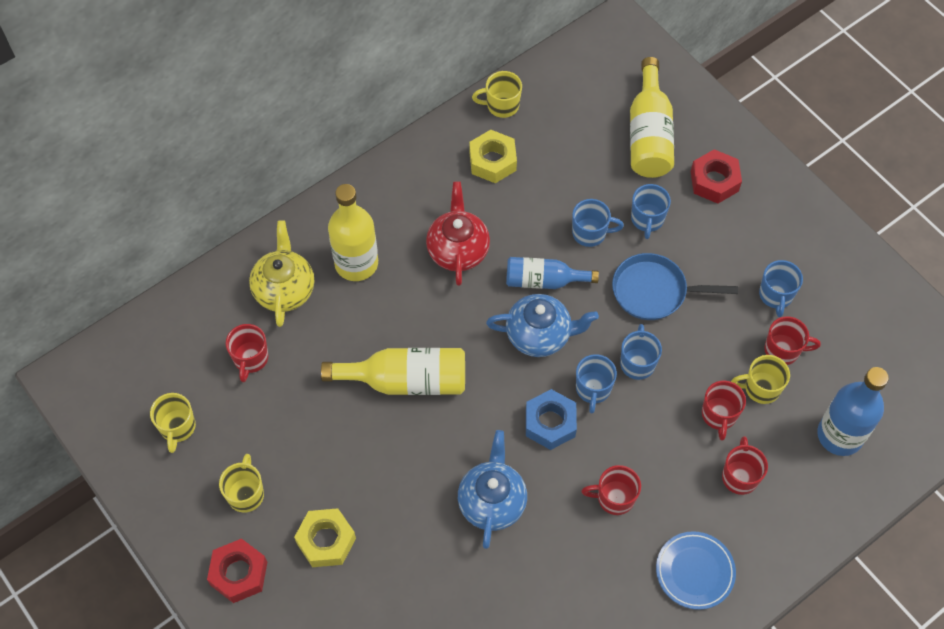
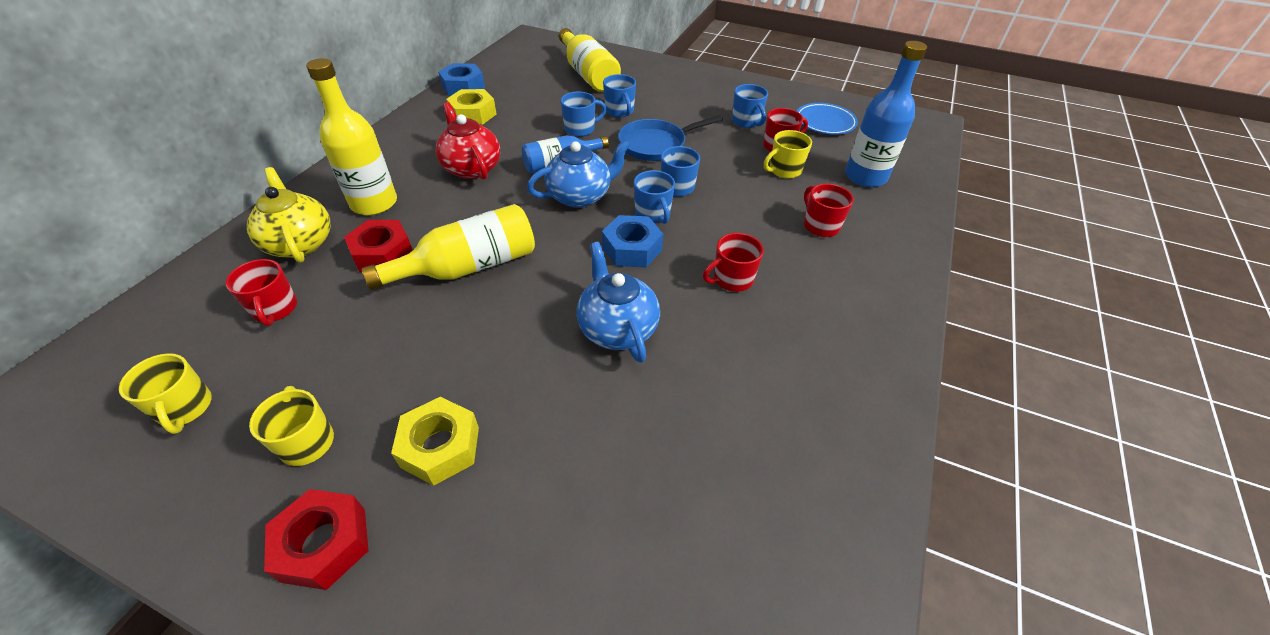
camera: 30 degrees left, 15 degrees down
(501, 105) = (463, 87): yellow mug -> blue nut
(695, 571) = (848, 305): blue plate -> blue plate (825, 122)
(714, 181) = (653, 83): red nut -> red nut (382, 253)
(719, 415) = (768, 195): red mug -> none

